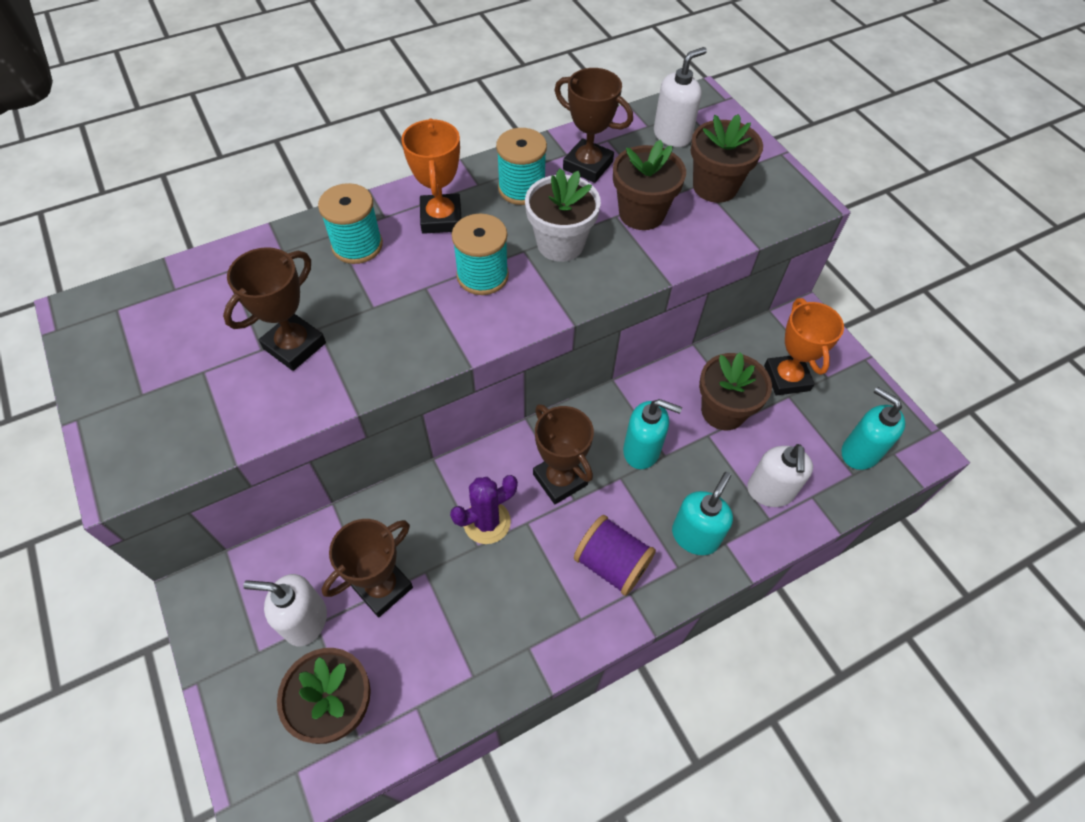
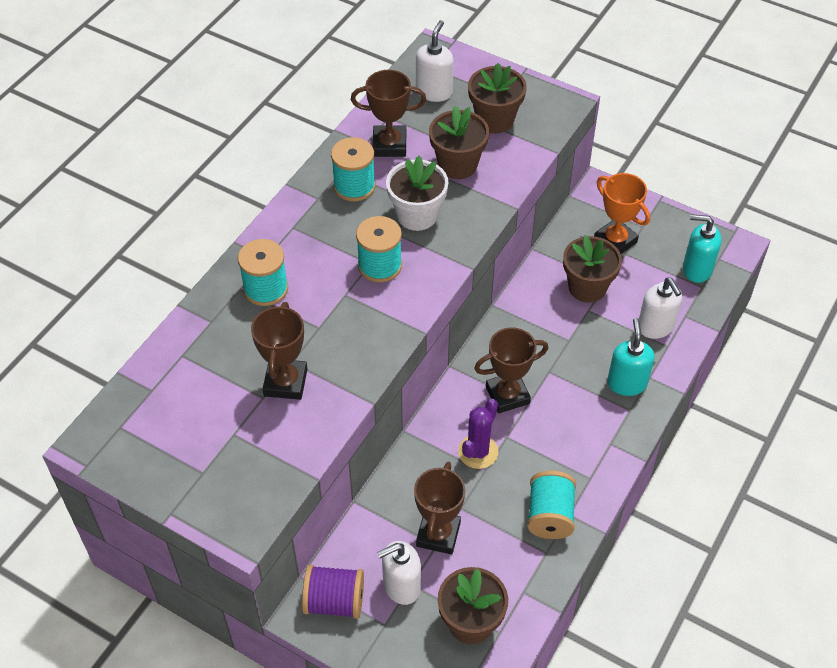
camera: 30 degrees left, 5 degrees down
(441, 218) = (312, 238): orange trophy -> none
(507, 637) = (550, 516): none -> turquoise spool
(560, 479) = (507, 395): brown trophy -> brown trophy turned 45 degrees counterclockwise
(612, 564) = (585, 431): purple spool -> purple spool (334, 601)
(642, 451) = (550, 345): turquoise soap dispenser -> none

